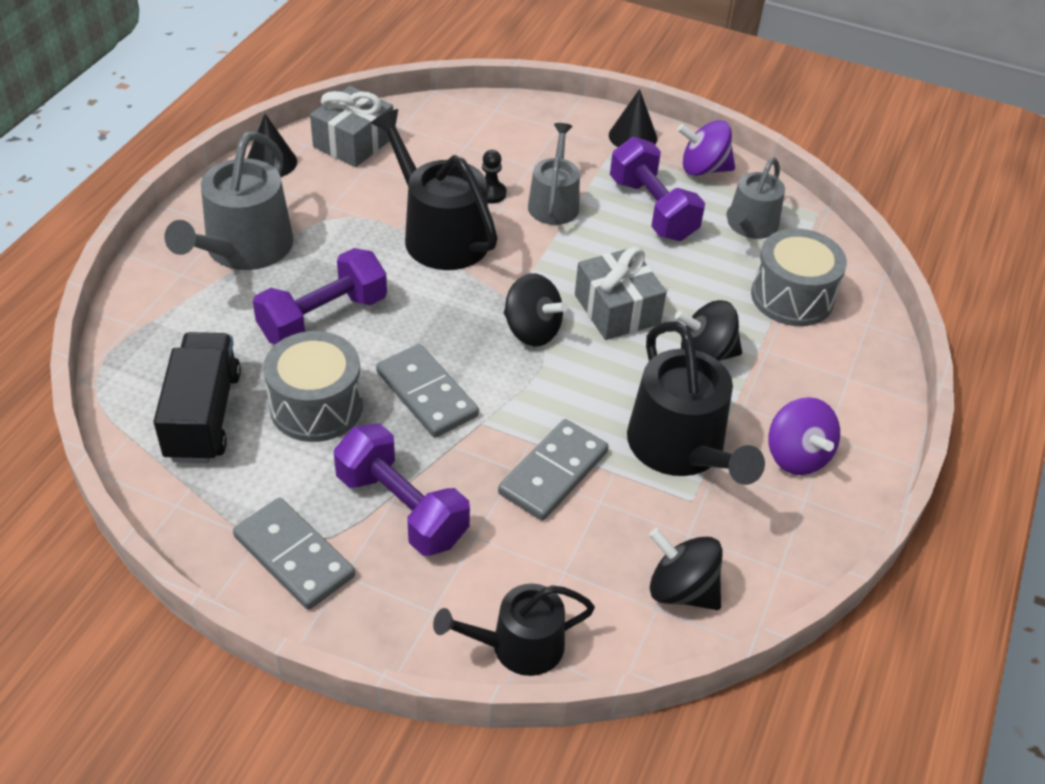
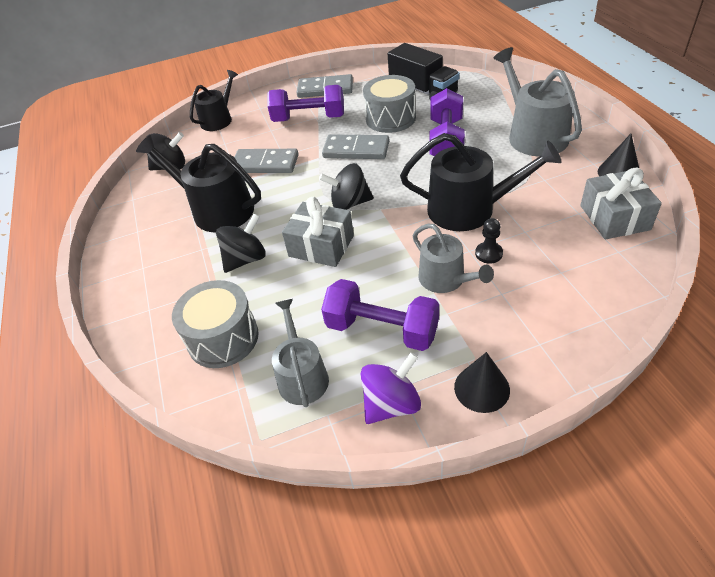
camera: 145 degrees right, 0 degrees up
(553, 472) = (265, 164): grey domino -> grey domino turned 75 degrees counterclockwise
(796, 456) = (153, 246): purple spinning top -> none

